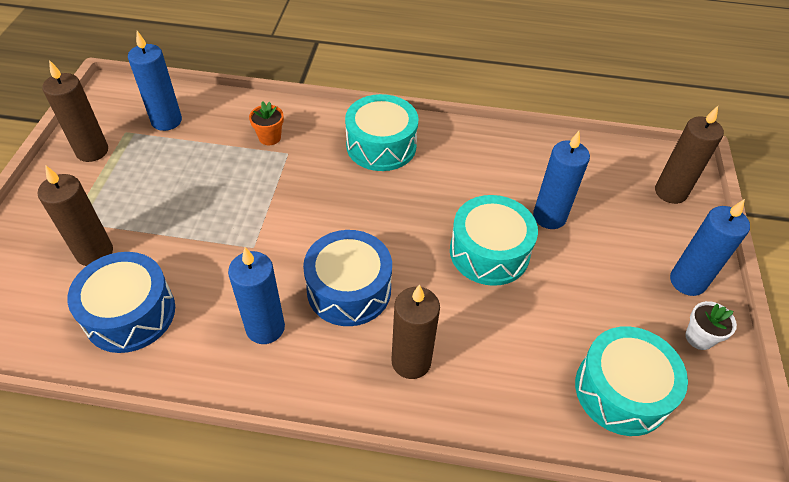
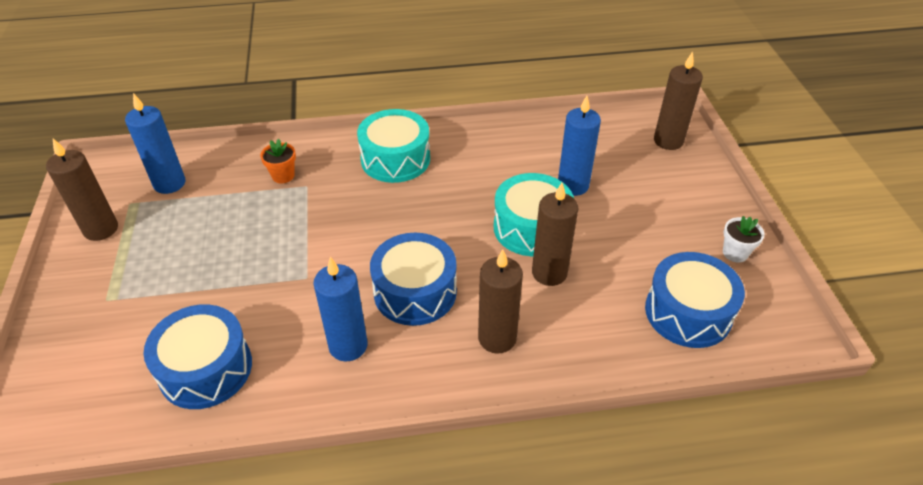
camera: 15 degrees left, 5 degrees down
(95, 252) = (144, 323): brown candle -> brown candle (549, 273)
(621, 391) = (688, 312): turquoise drum -> blue drum
(687, 281) = (709, 210): blue candle -> none

